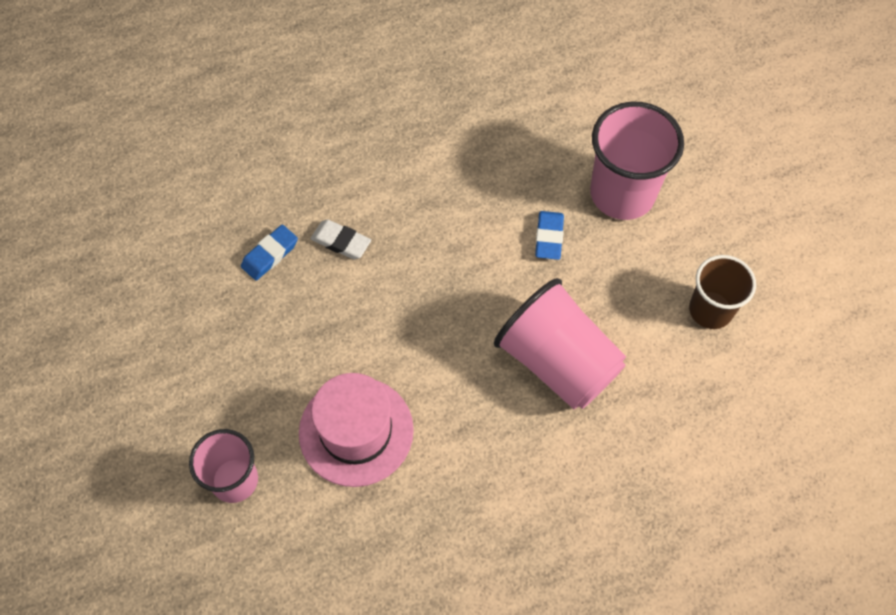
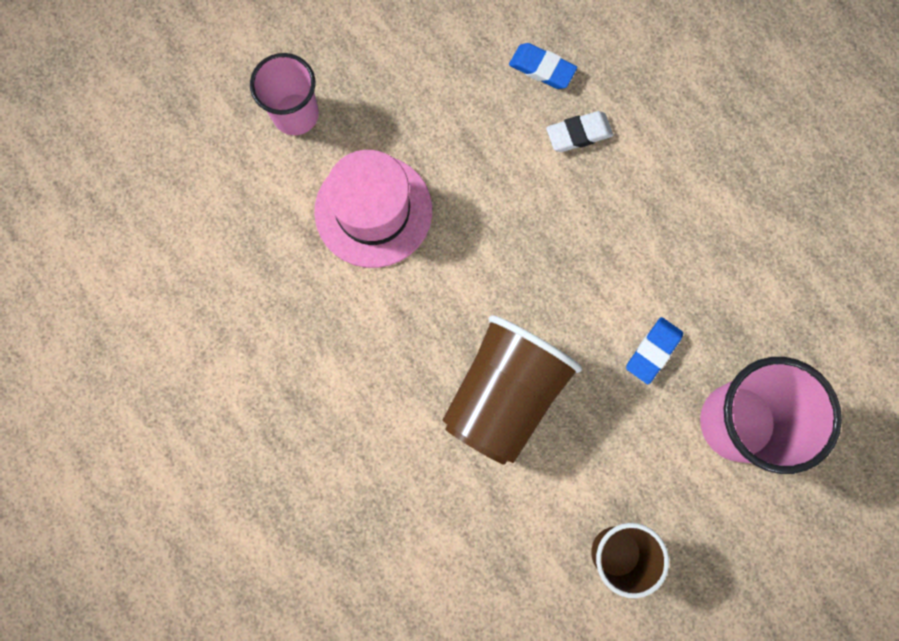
camera: 75 degrees right, 15 degrees up
(341, 242) = (578, 134): white eraser -> white eraser turned 60 degrees clockwise
(549, 237) = (653, 351): blue eraser -> blue eraser turned 45 degrees counterclockwise
(558, 362) = (504, 394): pink cup -> brown cup

